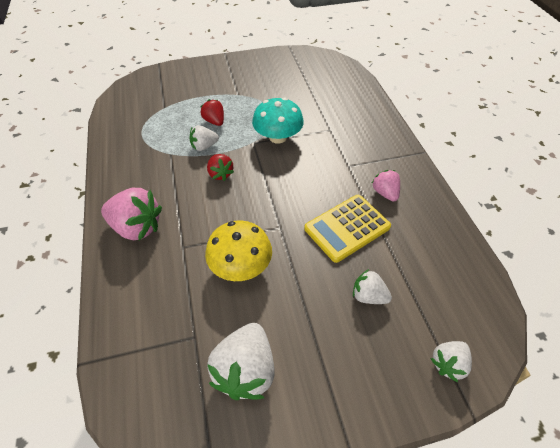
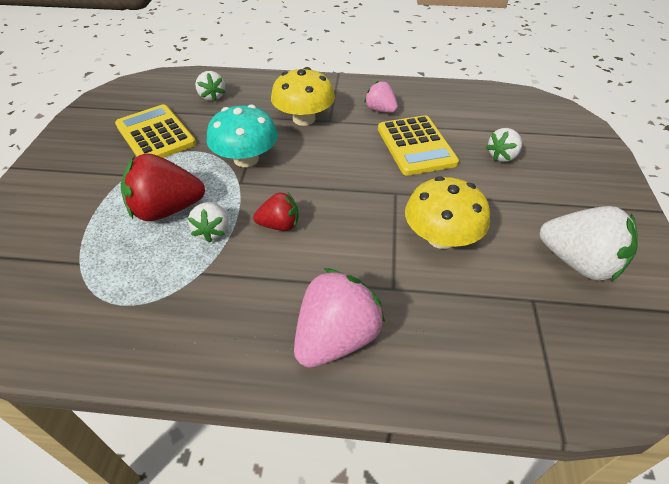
camera: 70 degrees left, 5 degrees down
(214, 121) = (167, 210): red strawberry -> red strawberry, size x1.74
(281, 89) = (156, 135): none -> yellow calculator
(342, 151) = (304, 119): none -> yellow mushroom
(385, 193) = (380, 110): pink strawberry -> pink strawberry turned 45 degrees clockwise
(448, 363) = (575, 134): white strawberry -> white strawberry (212, 96)

